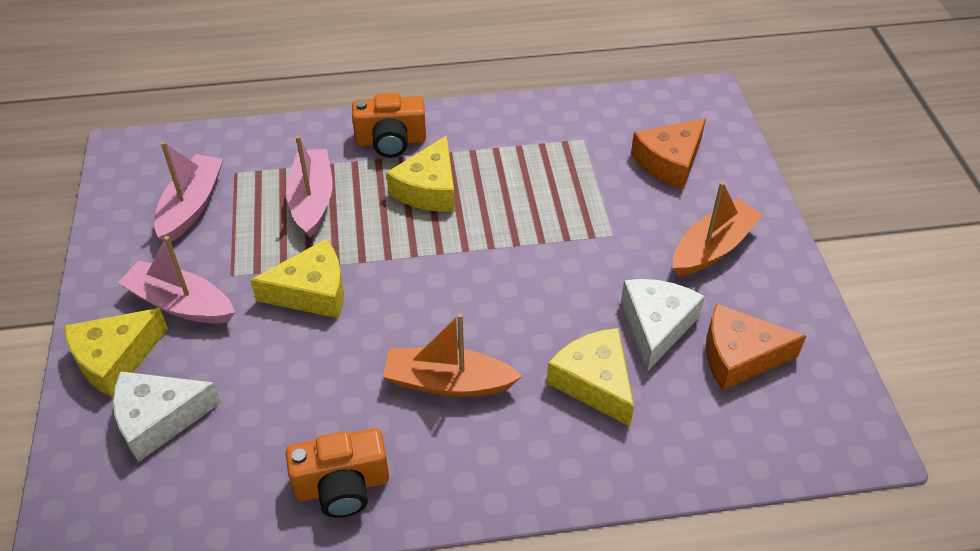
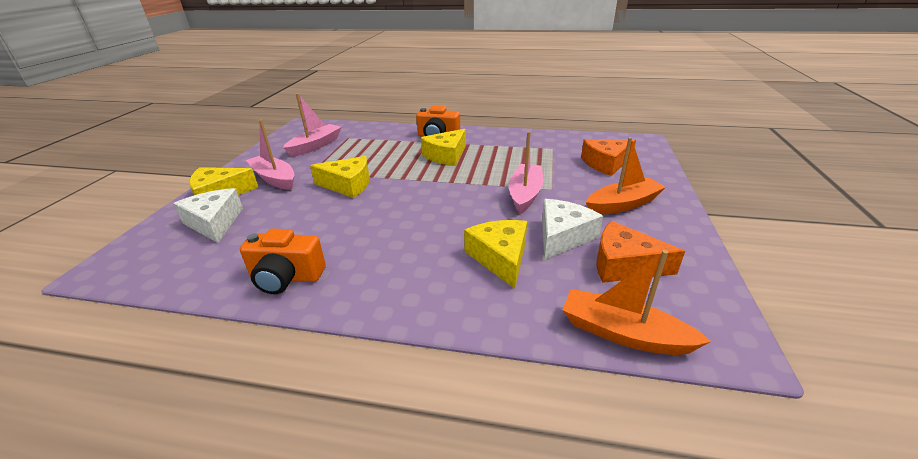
camera: 20 degrees right, 15 degrees down
(159, 419) = (214, 222): white cheese -> white cheese turned 60 degrees clockwise
(312, 200) = (378, 151): pink boat -> pink boat (525, 194)
(448, 382) = (397, 238): orange boat -> orange boat (623, 333)

